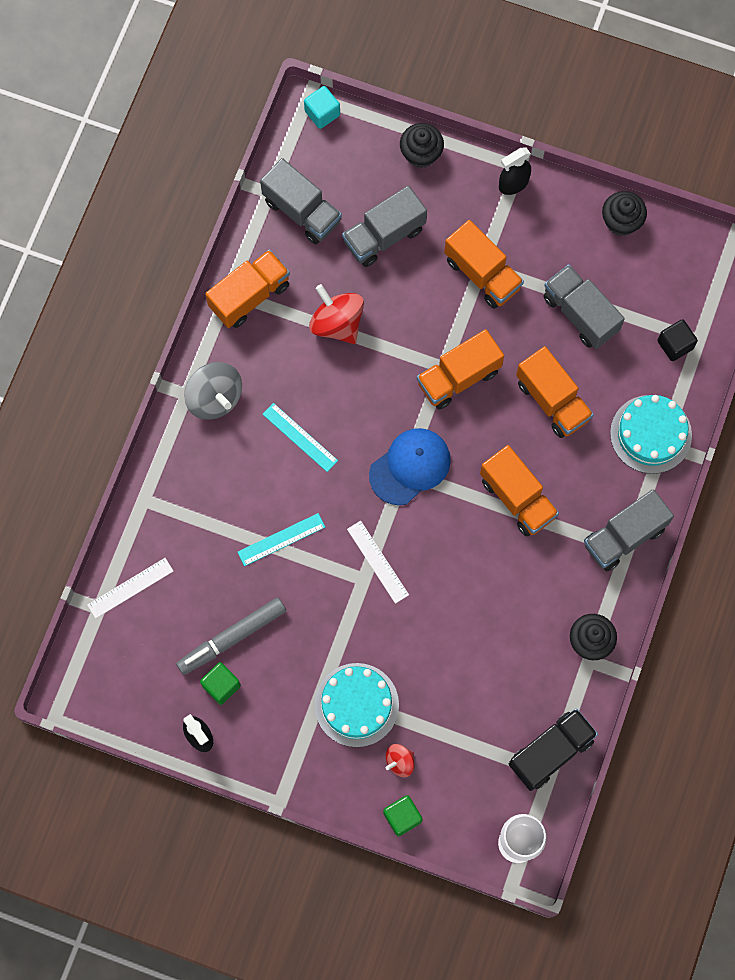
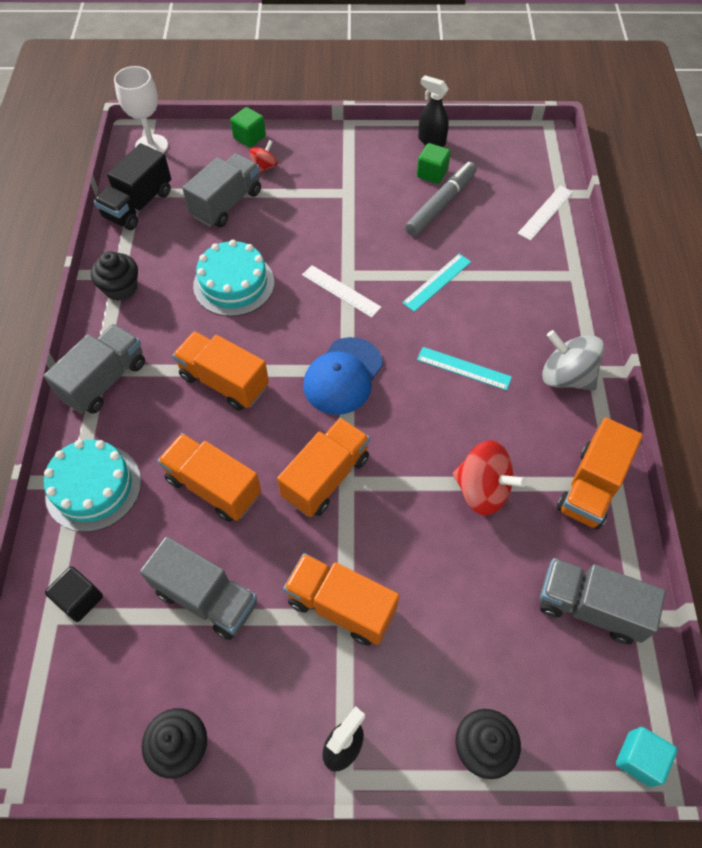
camera: 160 degrees right, 15 degrees down
(356, 705) = (315, 191): turquoise cake -> turquoise cake (234, 284)
(384, 236) = (478, 612): grey truck -> grey truck (226, 204)

